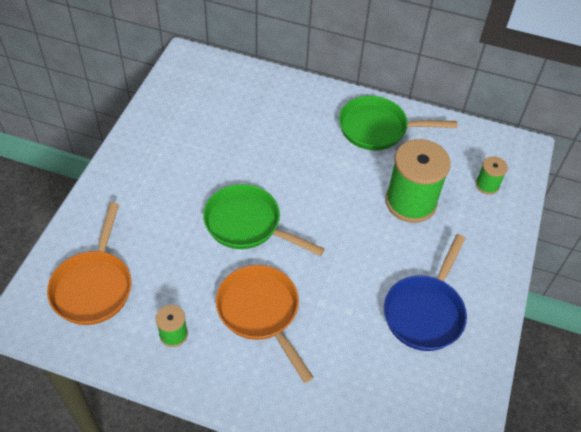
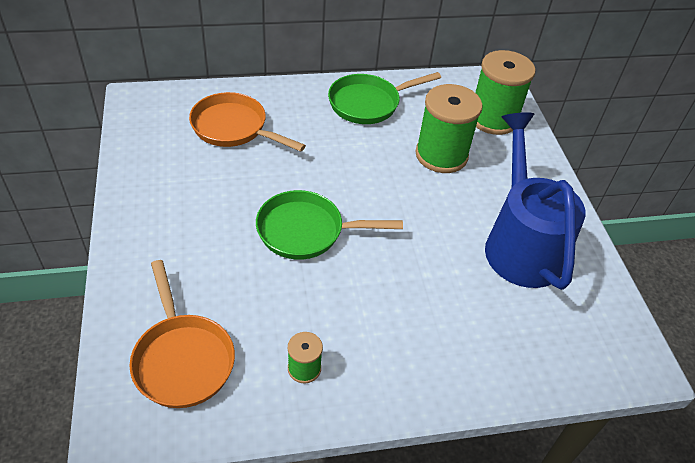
camera: 30 degrees left, 5 degrees down
(260, 312) = (376, 307): orange pan -> orange pan (233, 128)
(425, 312) = (520, 243): blue pan -> blue watering can
(487, 185) = (493, 119): green spool -> green spool, size x2.10

